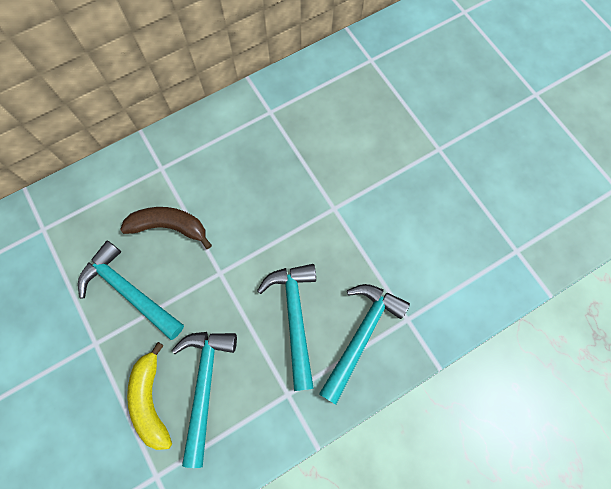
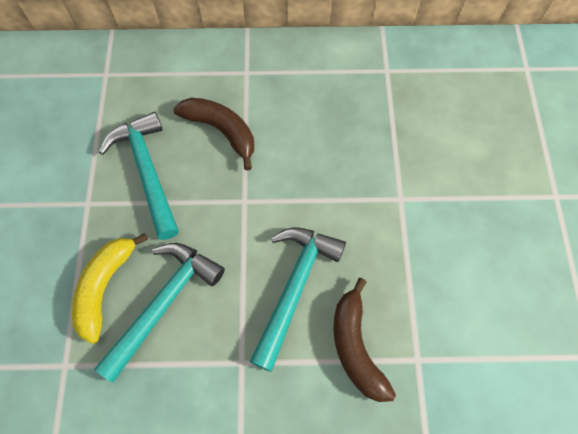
camera: 30 degrees right, 5 degrees down
(361, 335) = (356, 347): turquoise hammer -> brown banana

